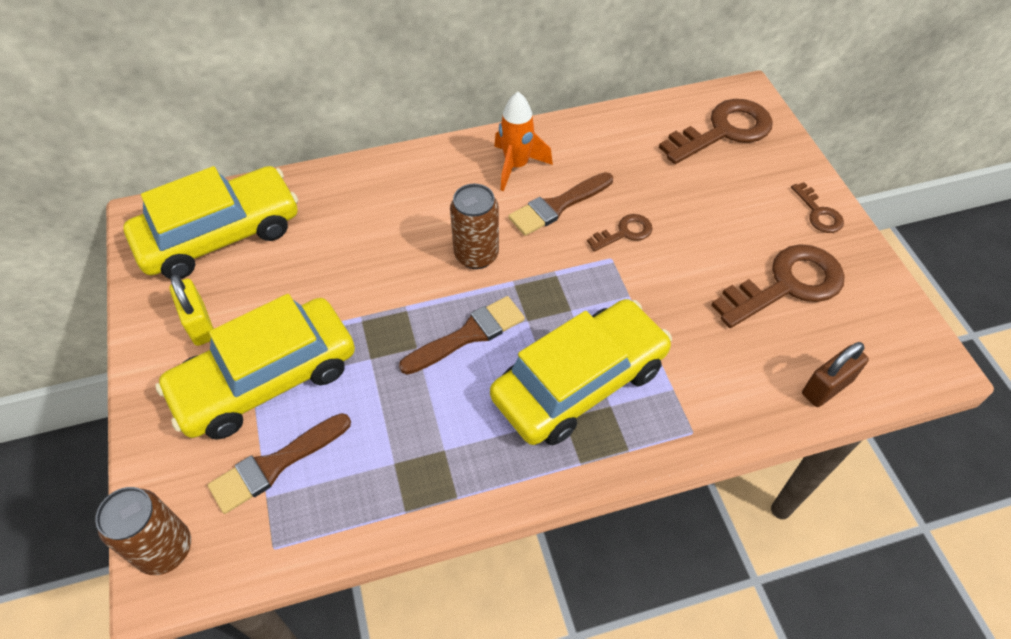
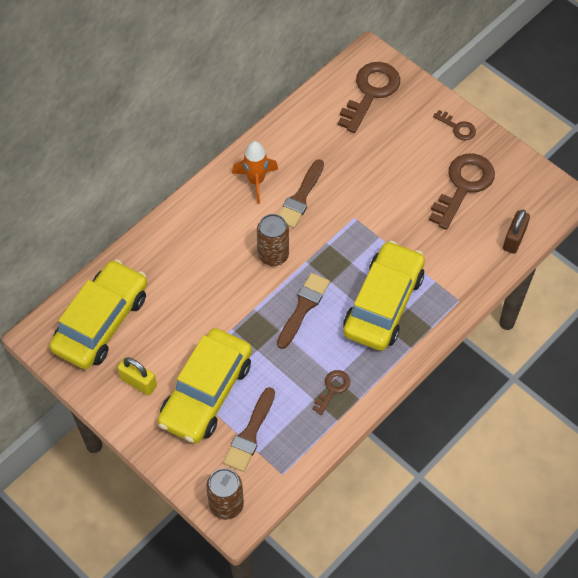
camera: 30 degrees left, 5 degrees up
(624, 233) = (352, 196): brown key -> brown key (332, 389)

